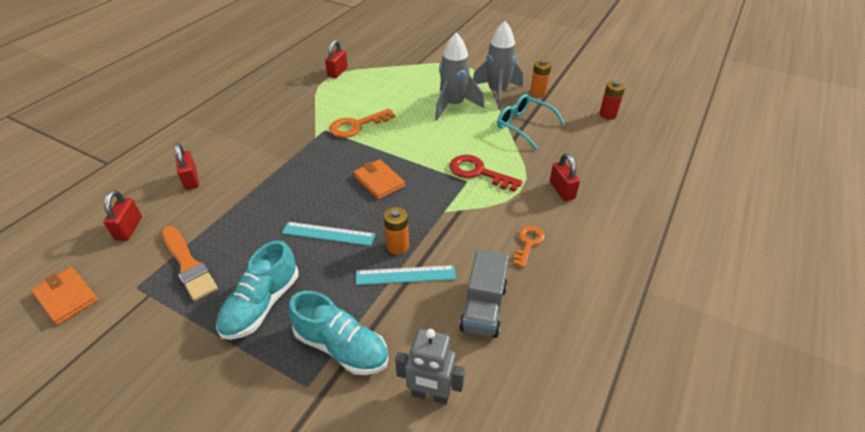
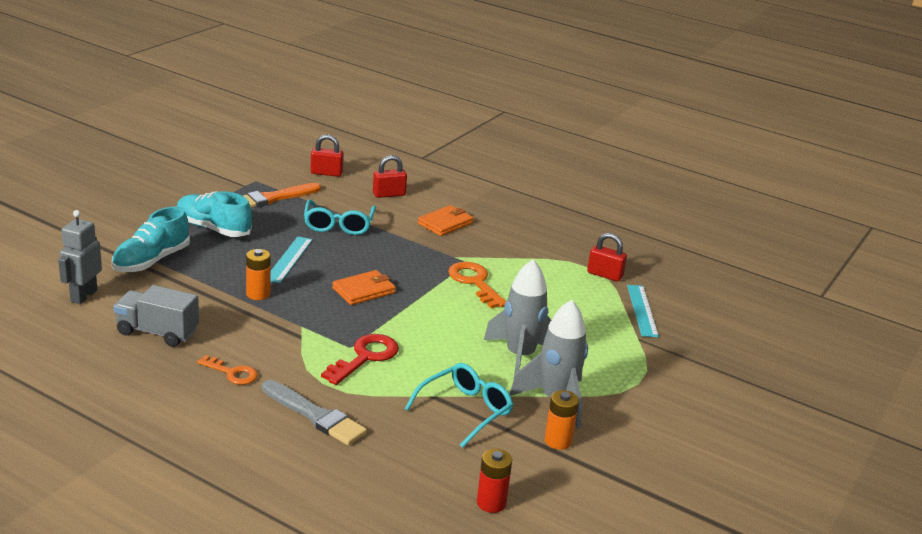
camera: 90 degrees right, 15 degrees down
(66, 297) = (256, 158): orange wallet -> orange wallet (445, 223)
(256, 207) = (338, 225): none -> turquoise glasses
(405, 275) = (217, 295): turquoise ruler -> turquoise ruler (642, 310)
(562, 190) = (315, 415): red padlock -> grey brush

